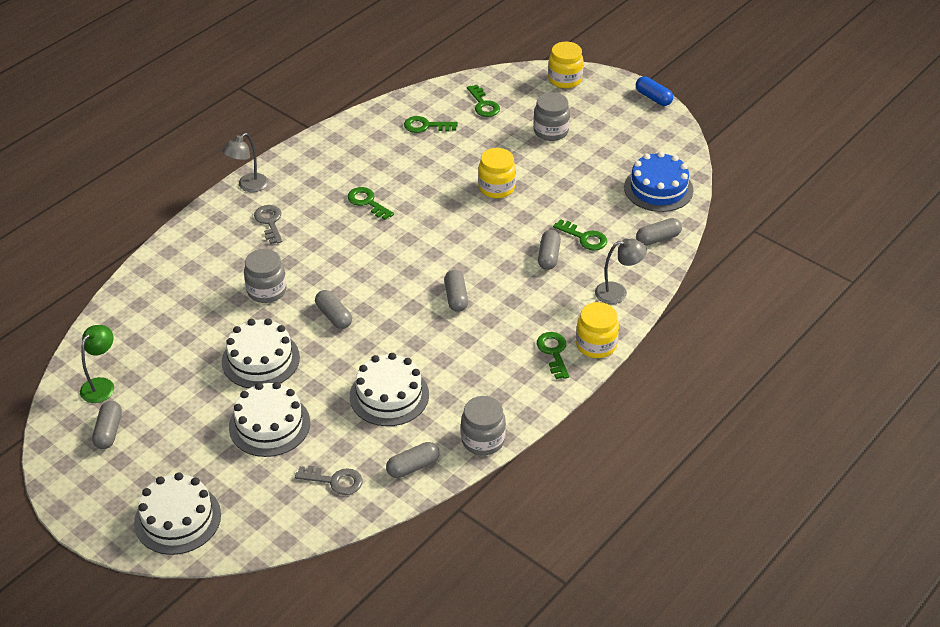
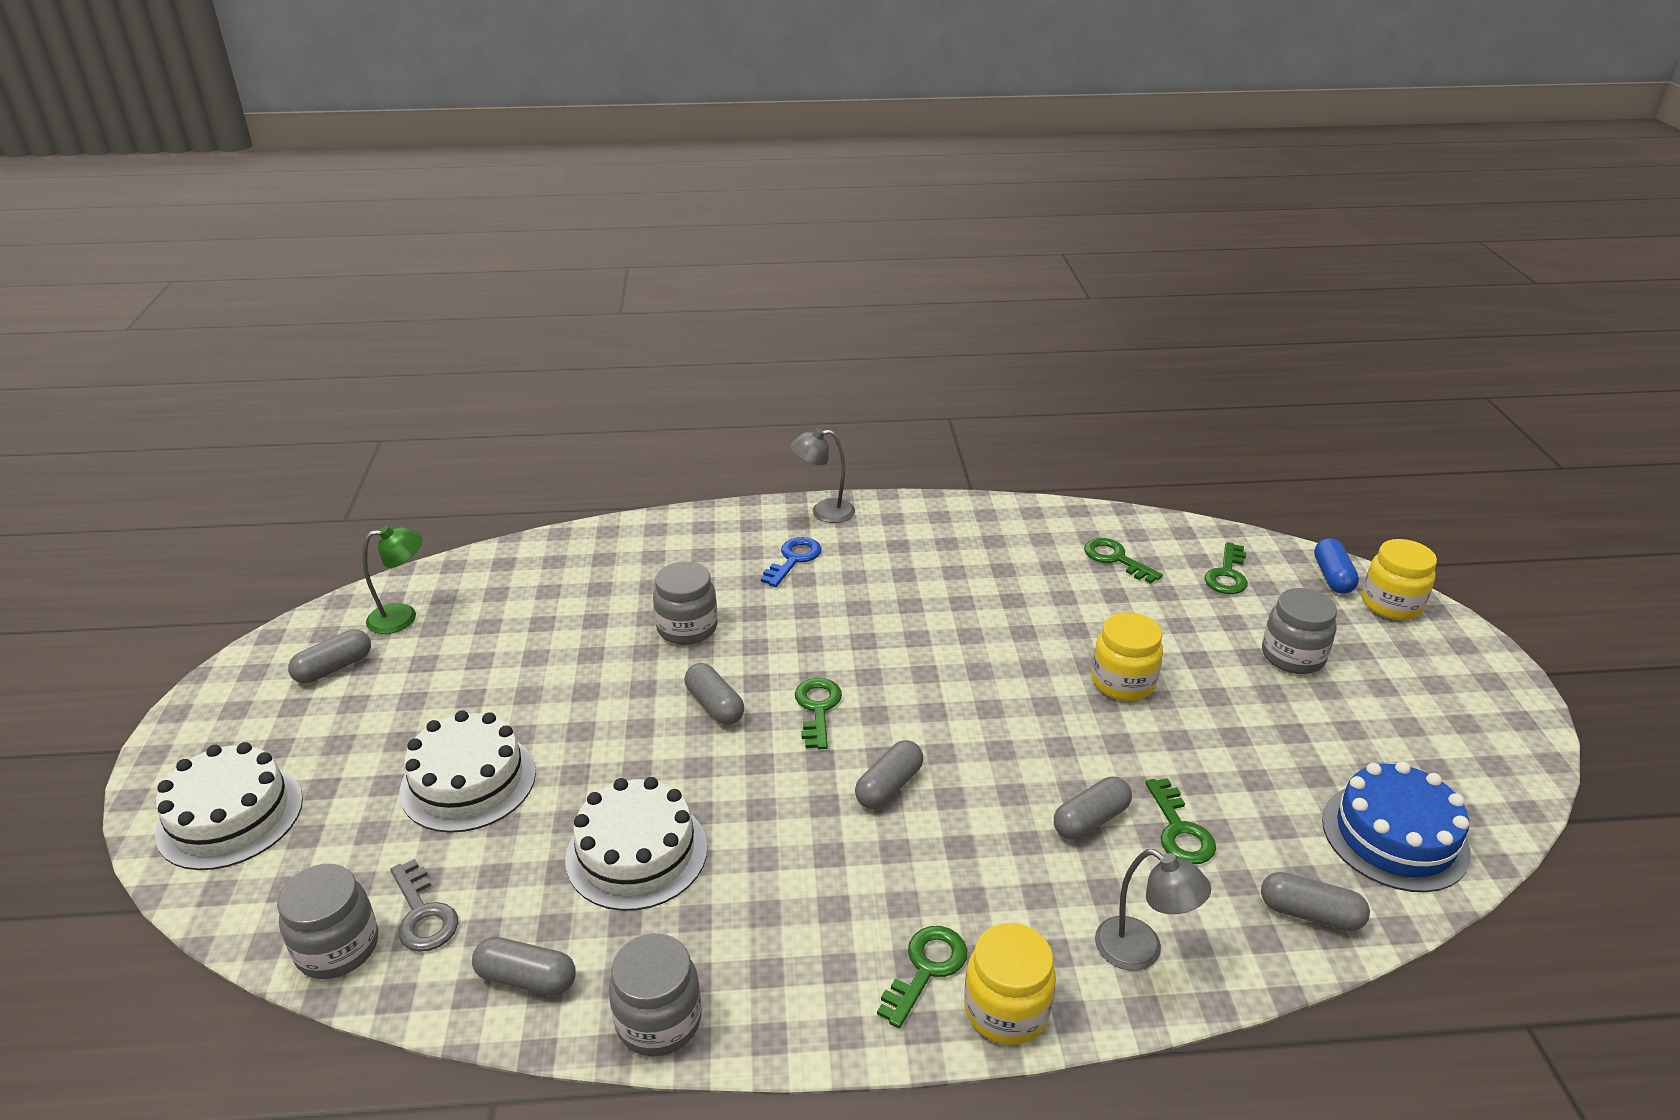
camera: 45 degrees right, 10 degrees down
(260, 359) = (571, 699): white cake -> none
(269, 222) = (794, 559): grey key -> blue key
(318, 517) = (338, 948): none -> grey jar
(334, 316) = (715, 705): grey capsule -> grey capsule turned 45 degrees counterclockwise
(367, 202) = (931, 602): green key -> green key (818, 708)
(653, 98) = (1525, 701): blue capsule -> blue capsule (1332, 577)

